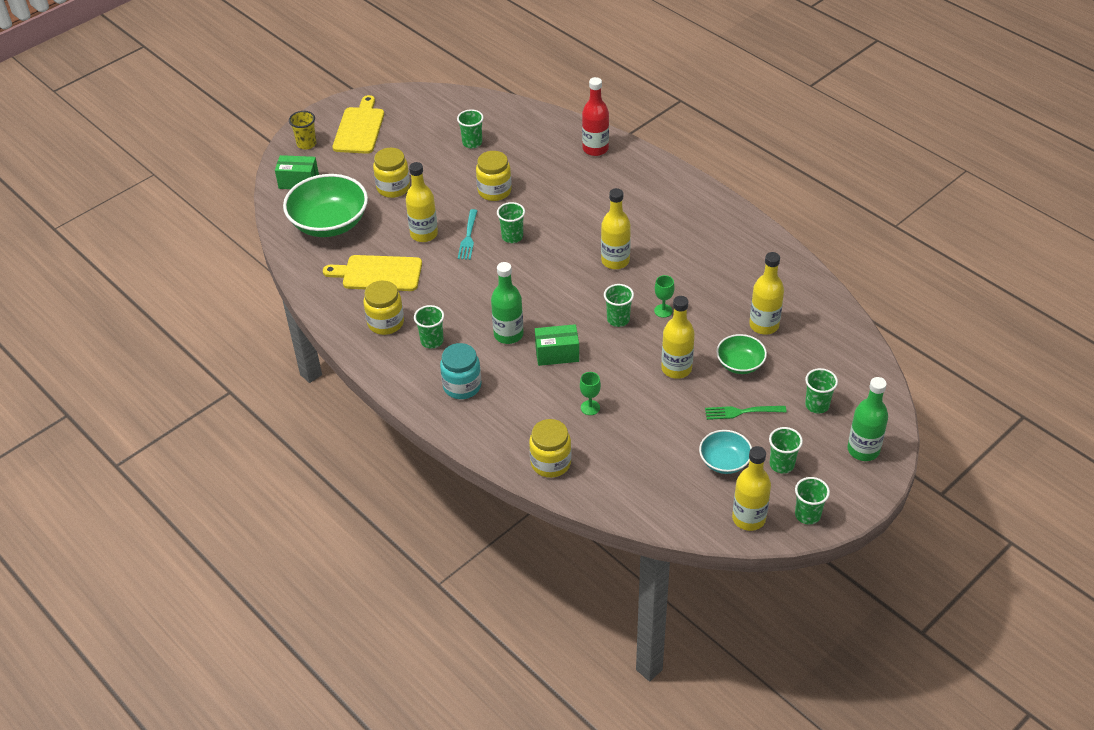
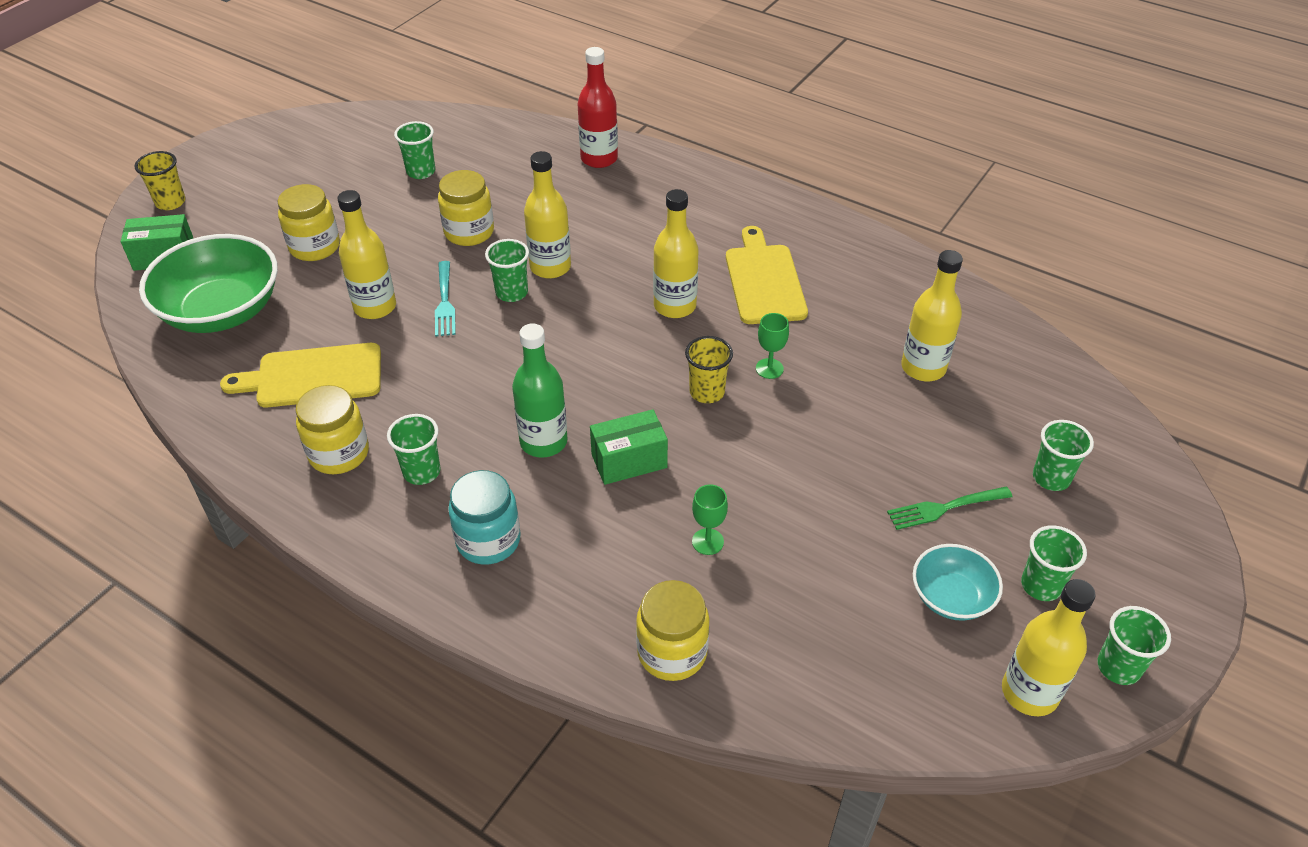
camera: 15 degrees left, 0 degrees up
(359, 128) = (249, 172): yellow cutting board -> yellow cutting board (764, 281)
(618, 319) = (707, 392): green cup -> yellow cup
(676, 369) = (820, 455): yellow bottle -> yellow bottle (550, 267)
(740, 364) = (912, 432): green bowl -> none
(863, 450) = (1150, 538): green bottle -> none

